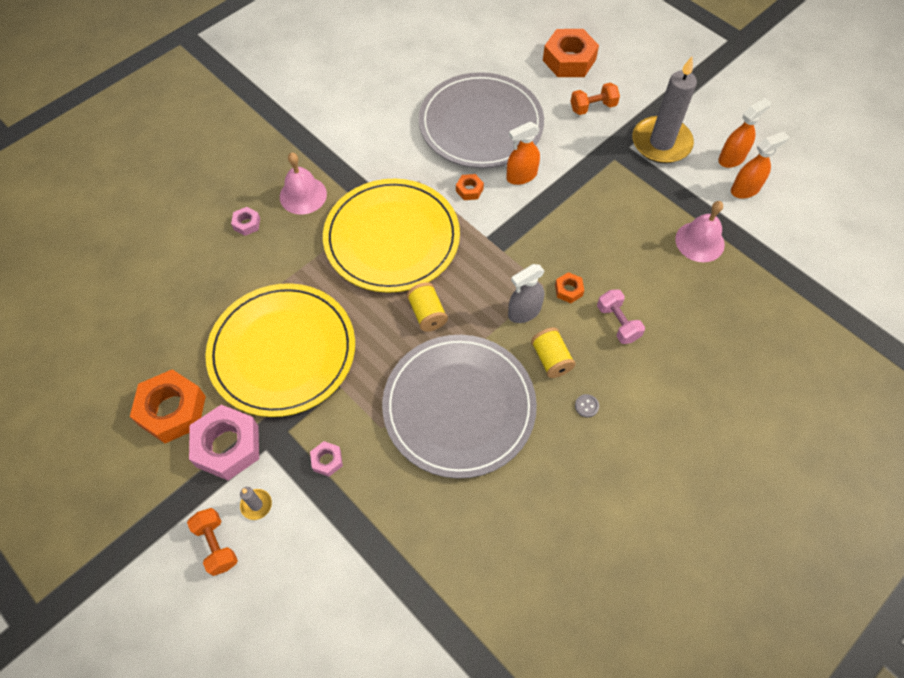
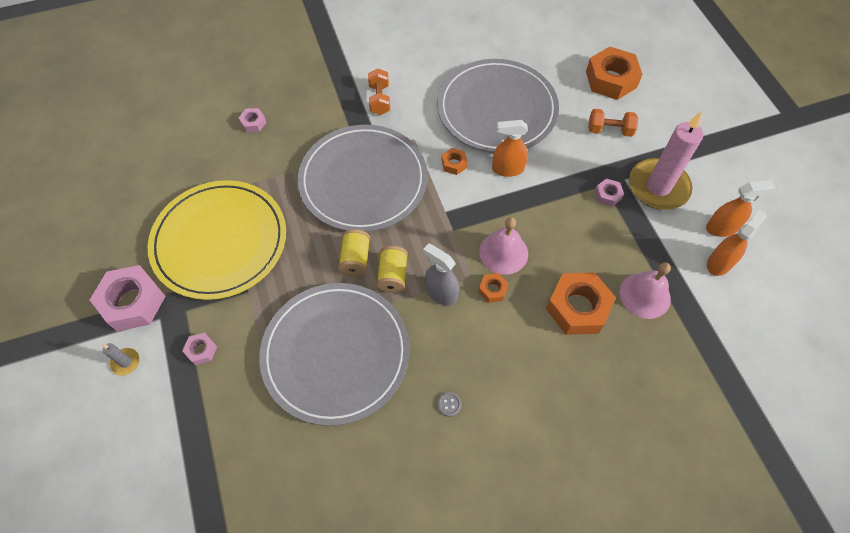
camera: 25 degrees right, 0 degrees up
(172, 410) = (109, 254): orange nut -> orange nut (578, 308)
(216, 545) = (77, 381): orange dumbbell -> orange dumbbell (379, 99)
(303, 195) = (311, 116): pink bell -> pink bell (503, 252)
(392, 238) = (363, 181): yellow plate -> grey plate
(524, 312) = (441, 293): grey spray bottle -> grey spray bottle turned 45 degrees clockwise
(551, 359) = (441, 346): yellow spool -> yellow spool (392, 276)
(617, 323) = (521, 339): pink dumbbell -> none
(622, 166) = (608, 195): none -> pink nut
(661, 143) = (658, 187): grey candle -> pink candle
(745, 189) = (719, 263): orange spray bottle -> orange spray bottle turned 45 degrees counterclockwise

